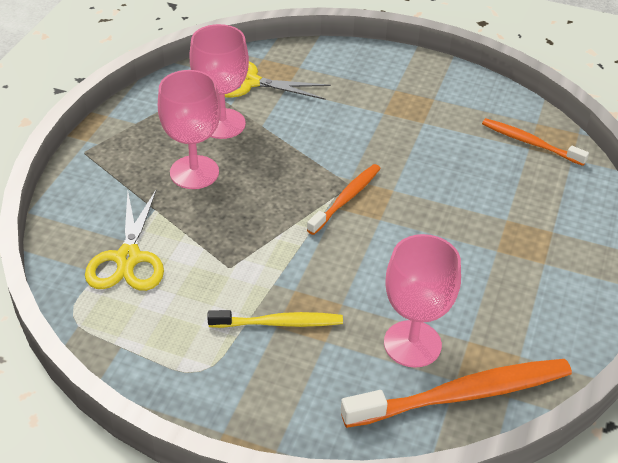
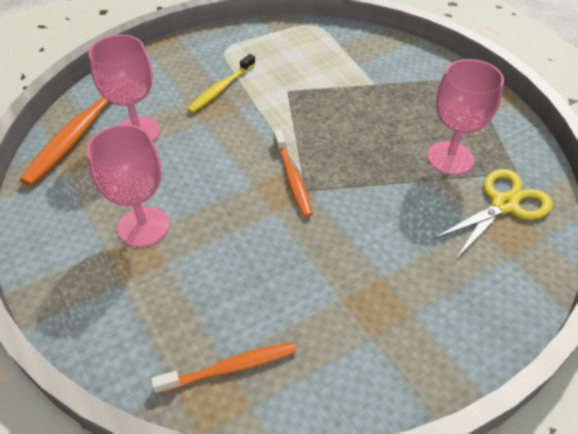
camera: 130 degrees right, 5 degrees up
(128, 258) = (339, 57): yellow scissors -> none
(194, 172) = (399, 117): pink goblet -> pink goblet (143, 226)

